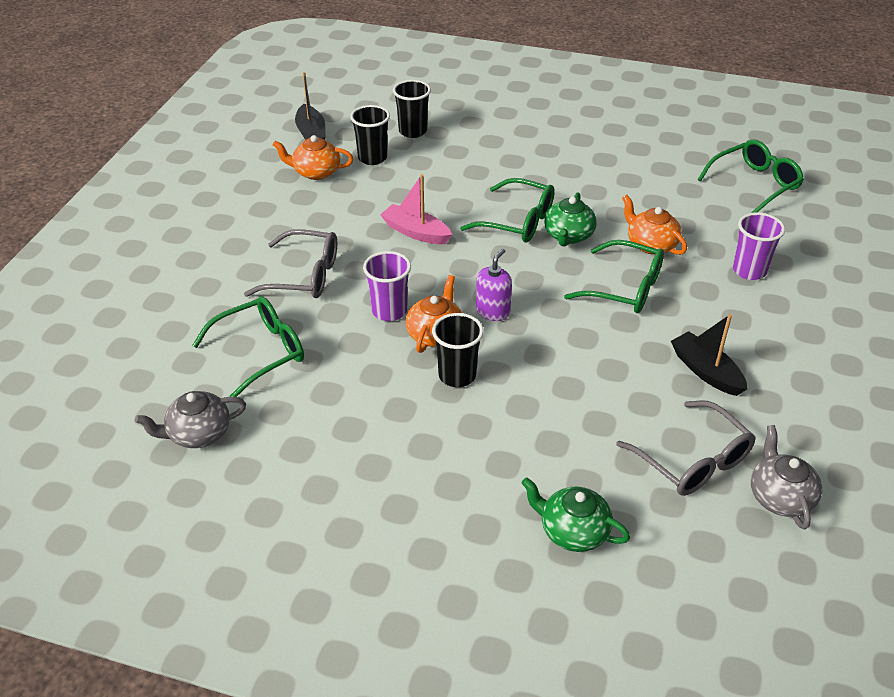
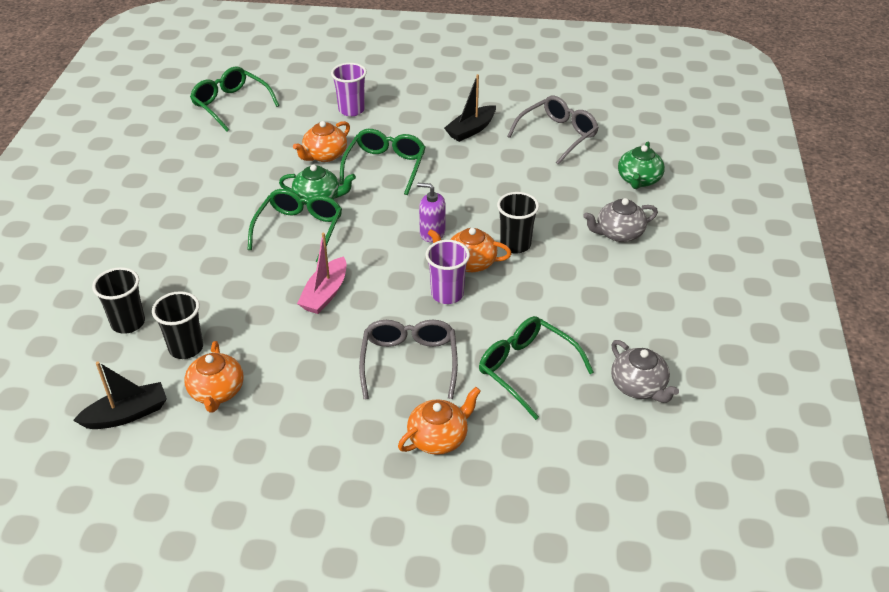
camera: 100 degrees left, 0 degrees up
(206, 284) = (439, 437): none -> orange teapot
(780, 497) = (573, 105): grey teapot -> grey teapot (618, 233)

